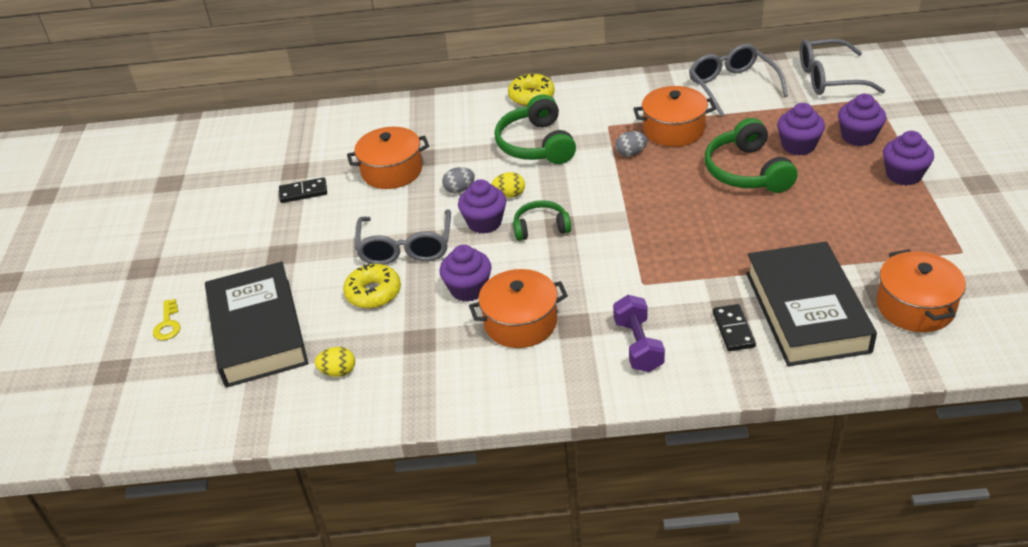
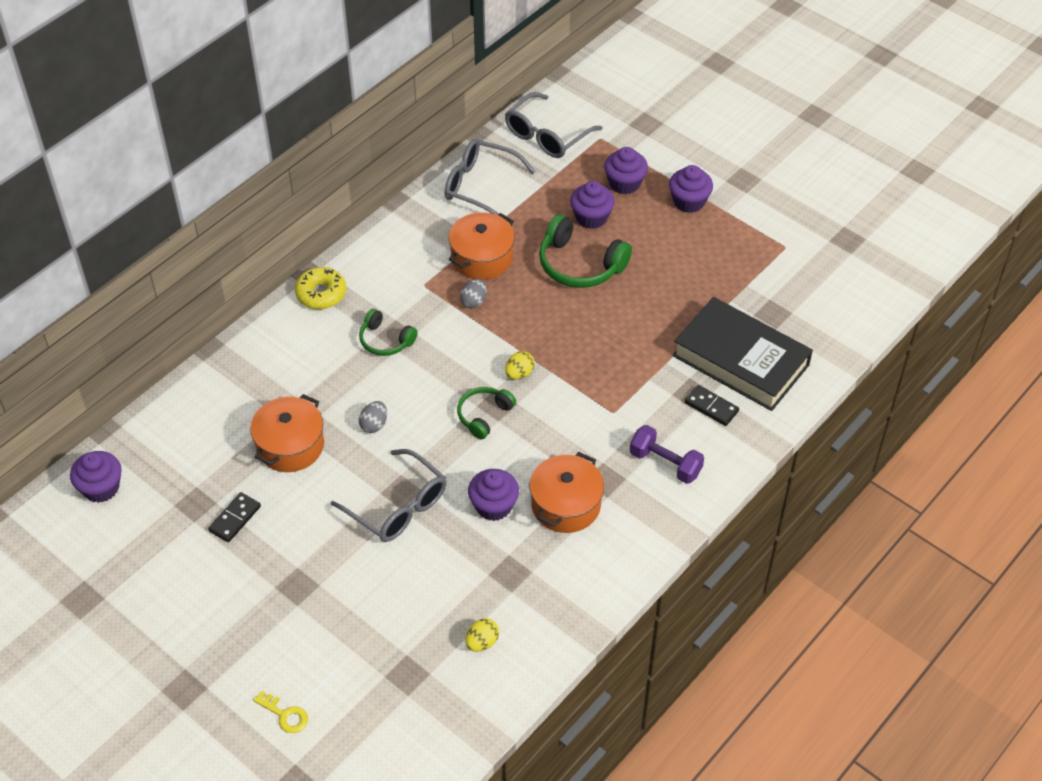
camera: 50 degrees left, 10 degrees up
(258, 331) = (373, 661): black book -> none
(373, 293) = (423, 562): yellow donut -> none
(484, 222) = (434, 441): purple cupcake -> purple cupcake (101, 488)
(509, 195) = (422, 402): yellow egg -> yellow egg (519, 373)
(536, 144) = (385, 340): green headphones -> green headphones, size x0.60
(915, 306) = (799, 311): orange pot -> none

